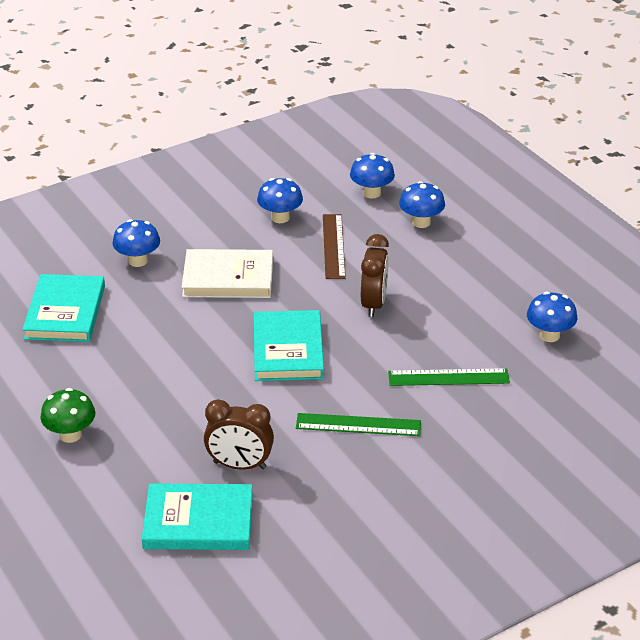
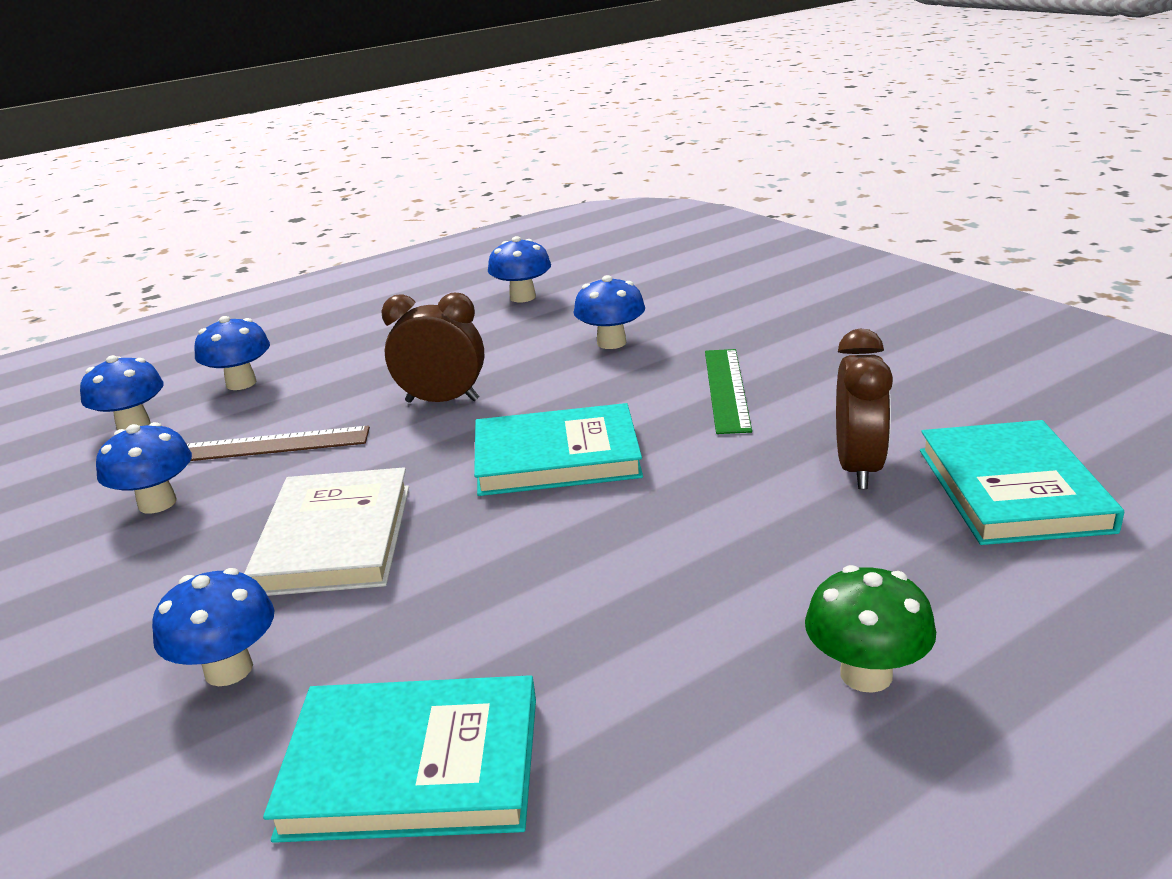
camera: 90 degrees left, 10 degrees down
(448, 377) = (611, 343): green ruler -> blue mushroom

